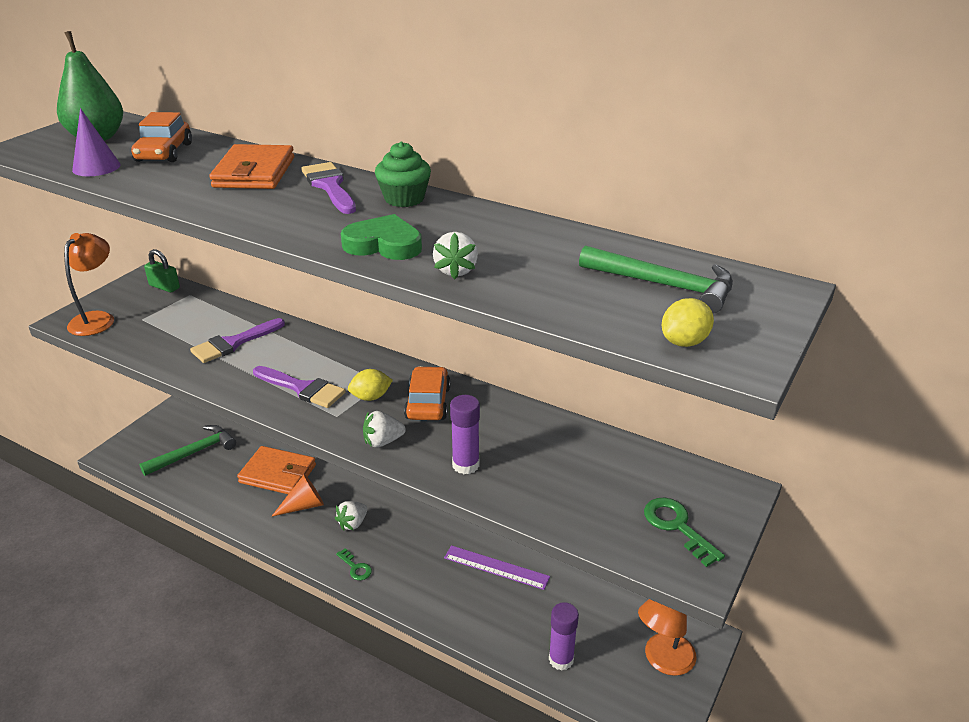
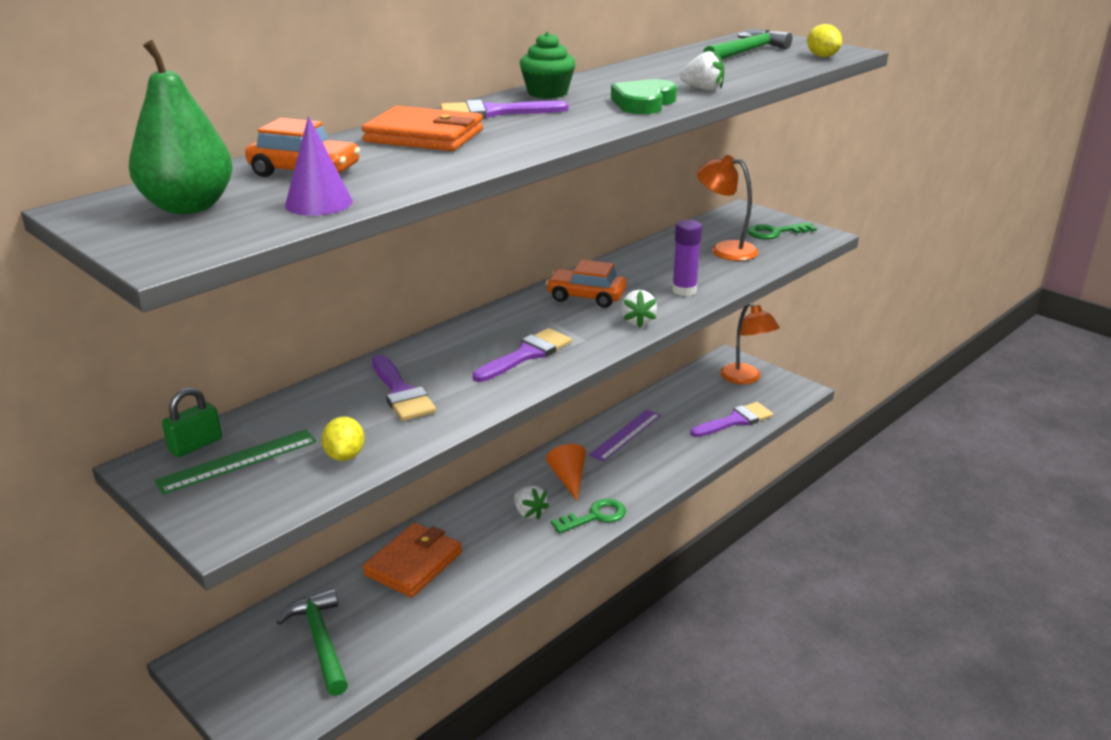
camera: 75 degrees left, 5 degrees down
(97, 319) = (244, 502): orange lamp -> orange lamp (725, 249)
(144, 305) = (237, 461): none -> green ruler
(304, 505) = (482, 546): orange cone -> orange cone (568, 478)
(355, 567) = (595, 516): green key -> green key, size x1.55
(371, 397) = (562, 321): yellow lemon -> yellow lemon (345, 455)
(561, 659) = (735, 420): purple glue stick -> purple brush

